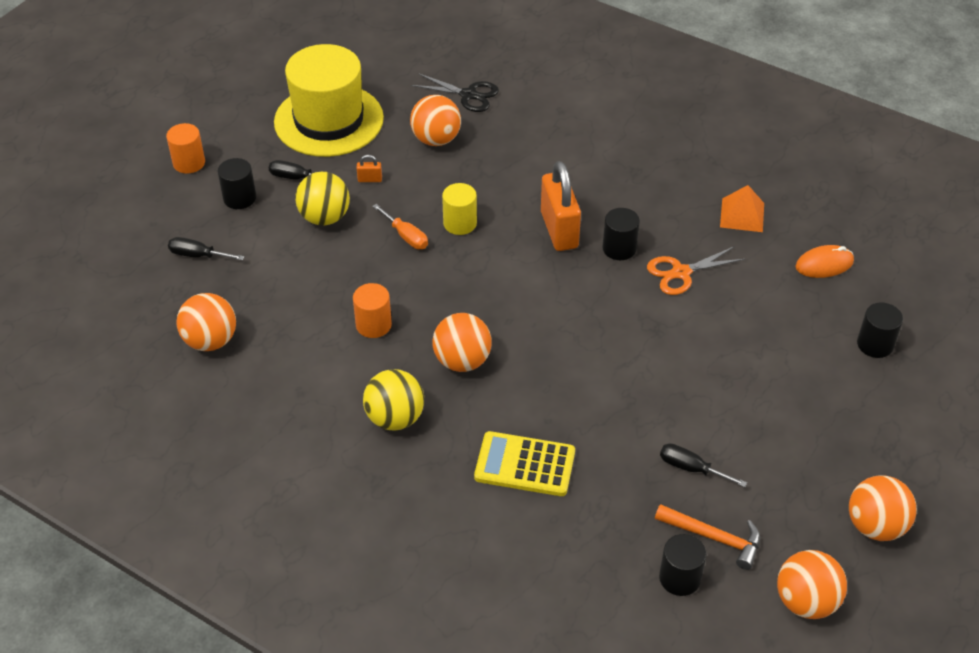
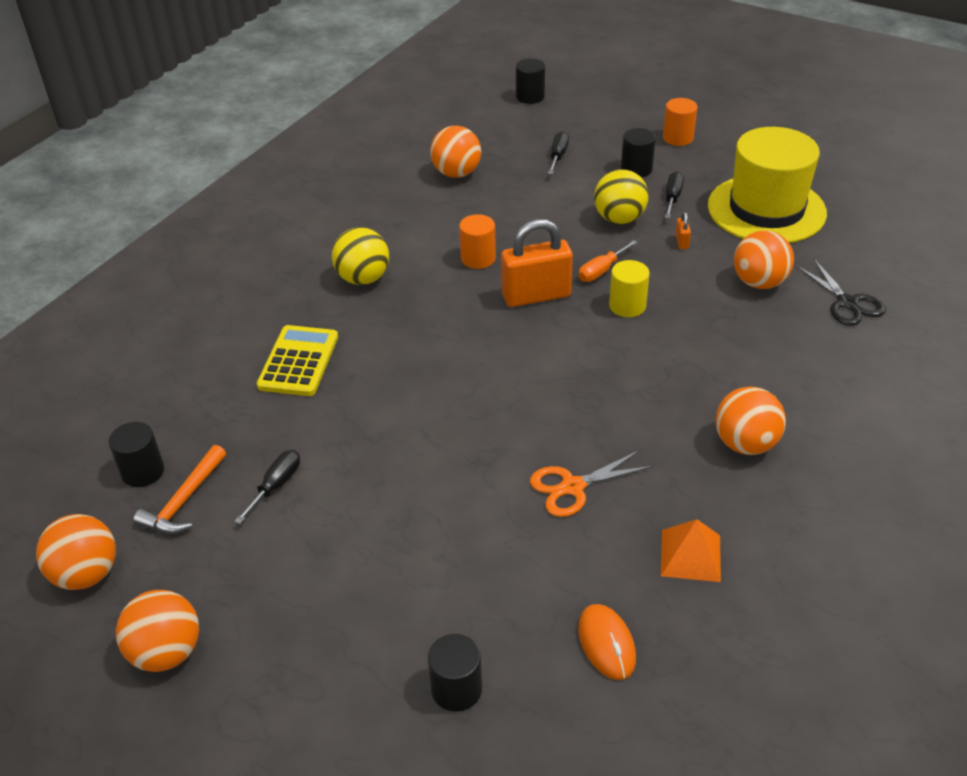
camera: 90 degrees right, 5 degrees down
(462, 361) = (432, 316): orange ball -> orange ball (745, 444)
(468, 95) = (847, 303): black scissors -> black scissors turned 45 degrees counterclockwise
(559, 230) = (630, 381): orange padlock -> orange padlock (536, 296)
(619, 248) = (607, 431): black cylinder -> black cylinder (530, 97)
(681, 273) = (572, 487): orange scissors -> orange scissors turned 90 degrees counterclockwise

